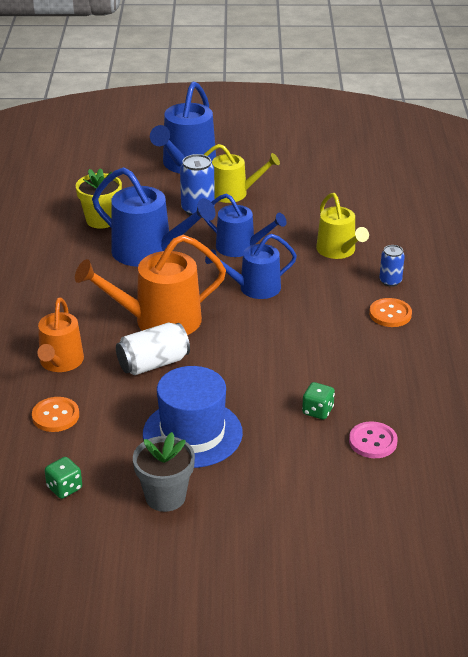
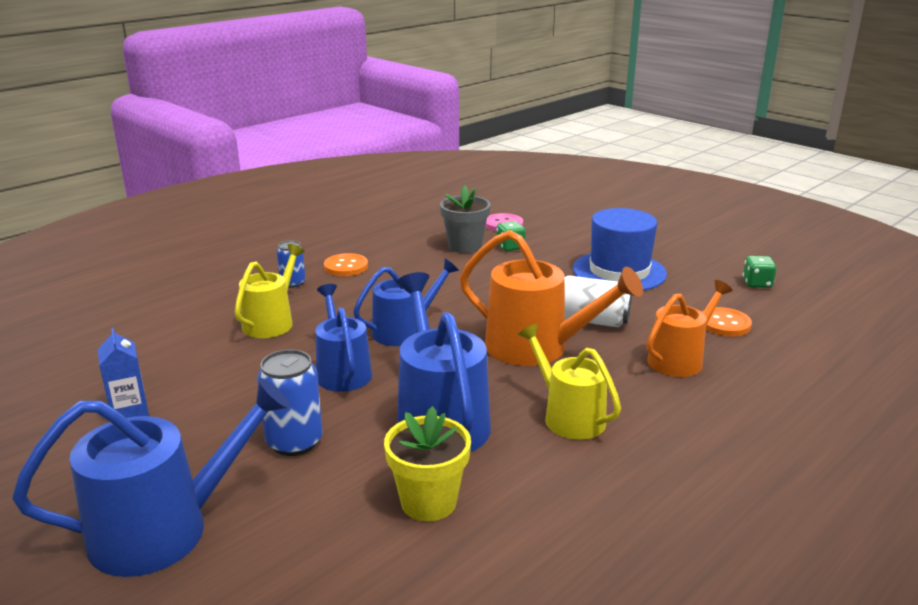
camera: 135 degrees left, 10 degrees down
(165, 497) = (682, 254): grey flower pot -> grey flower pot (465, 246)
(233, 193) = (215, 439): yellow watering can -> yellow watering can (569, 417)
(254, 288) = (404, 331): blue watering can -> blue watering can turned 60 degrees counterclockwise
(293, 181) = (130, 413): none -> blue carton

